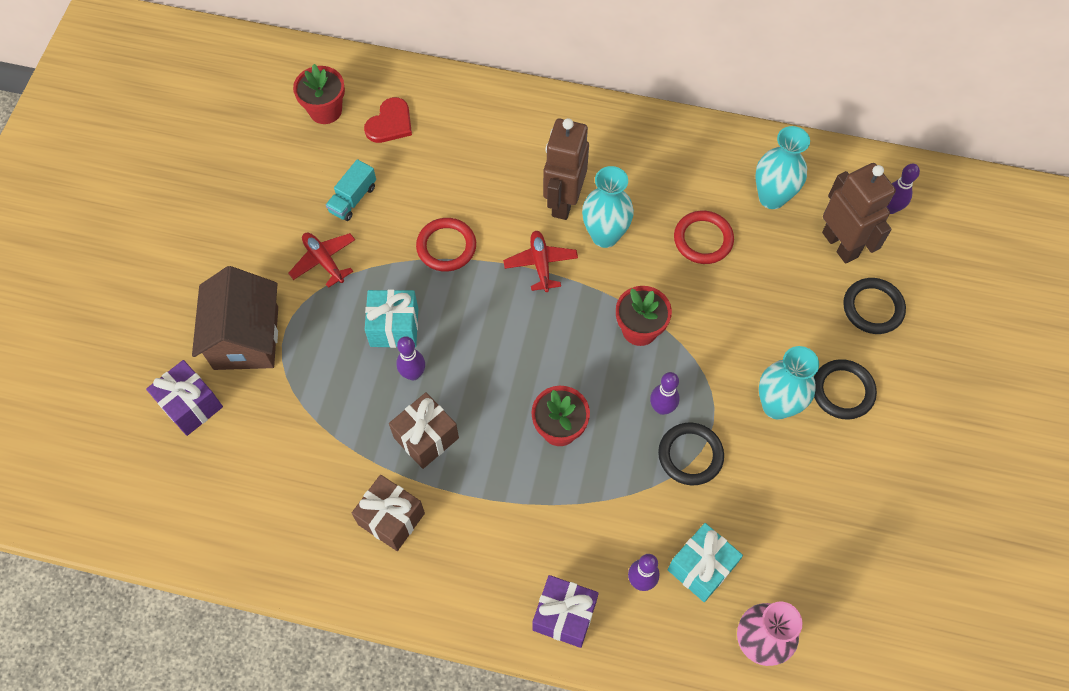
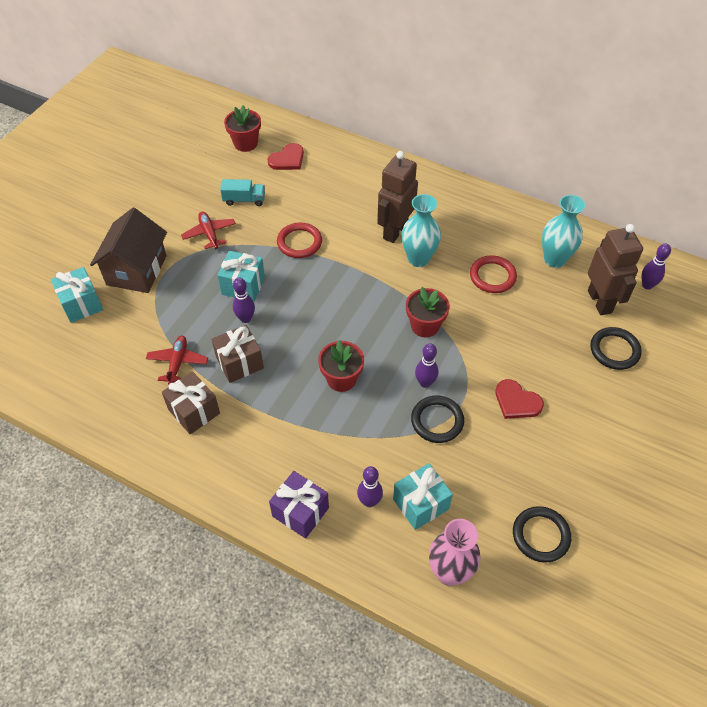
camera: 15 degrees right, 10 degrees down
(191, 405) = (81, 304): purple gift -> turquoise gift
(353, 199) = (244, 200): turquoise truck -> turquoise truck turned 135 degrees counterclockwise
(540, 264) = (364, 267): red plane -> red plane (178, 362)
(776, 405) = (517, 401): turquoise vase -> red heart
(842, 391) = (573, 403): black ring -> black ring (540, 535)

